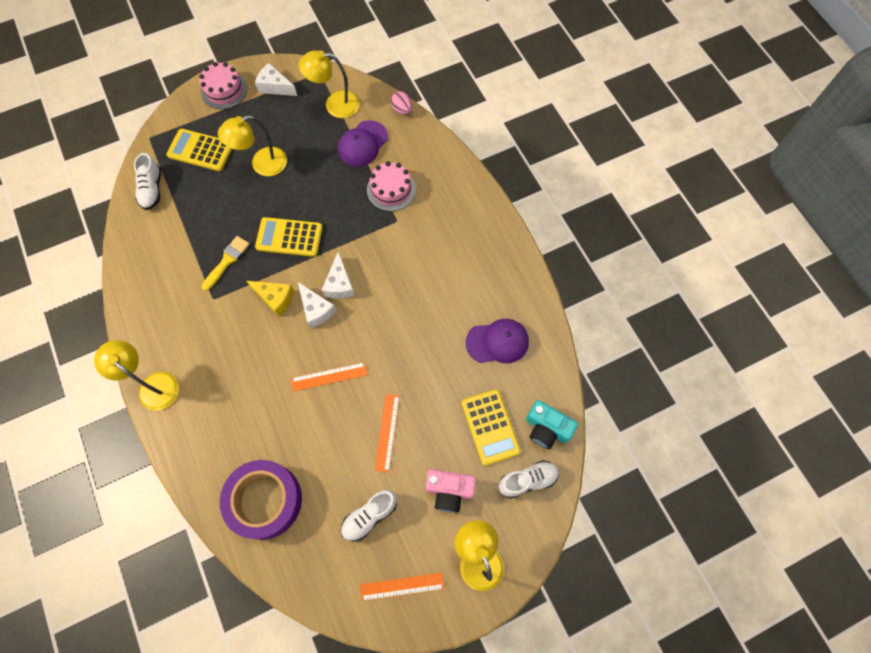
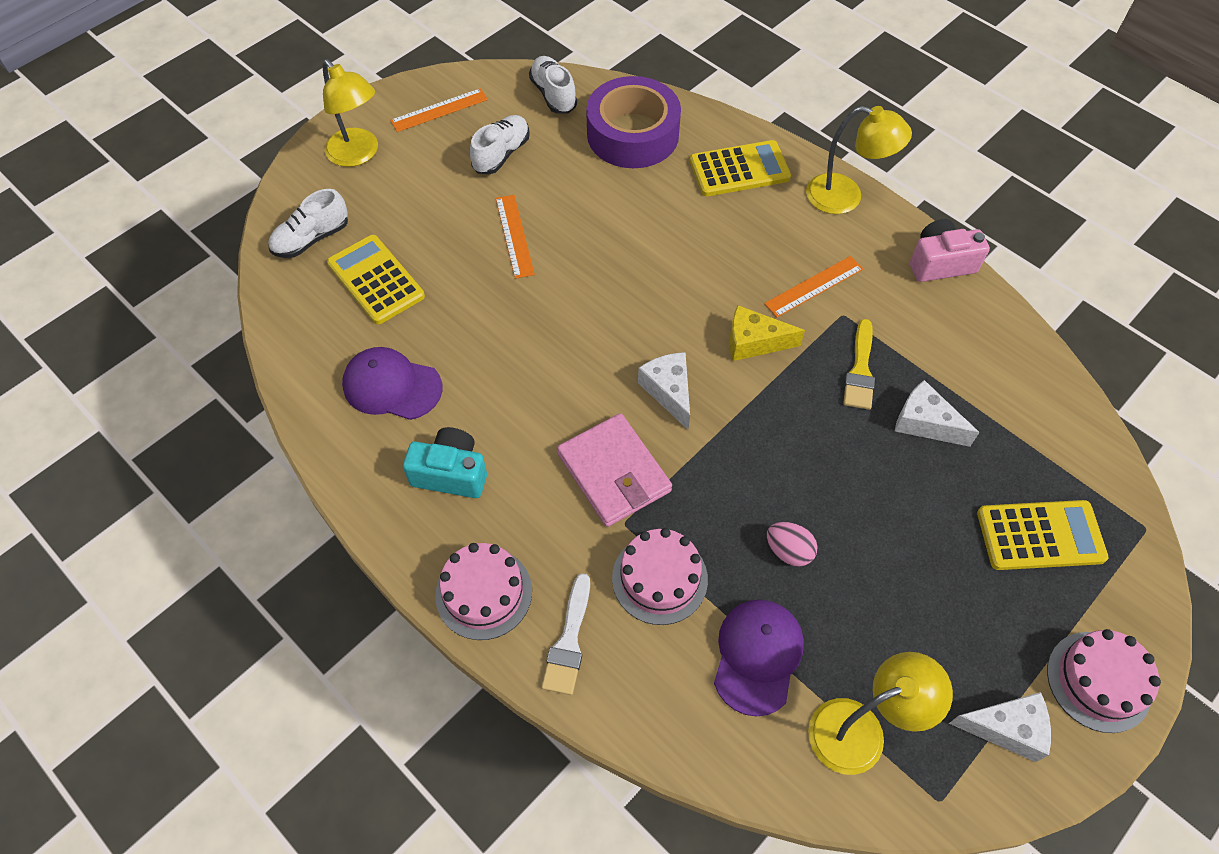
camera: 160 degrees right, 10 degrees down
(152, 189) = (1061, 439): white shoe -> white shoe (553, 95)
(262, 164) = (915, 546): yellow lamp -> none
(289, 237) = (788, 436): yellow calculator -> yellow calculator (739, 169)
(316, 309) = (685, 346): white cheese -> white cheese (925, 423)
(329, 376) = (622, 272): orange ruler -> orange ruler (814, 286)
(390, 248) = (614, 472): none -> pink wallet
(402, 109) = (717, 770): pink egg -> pink egg (788, 551)
(445, 176) = (569, 641): none -> white brush
(449, 491) = (411, 202): pink camera -> pink camera (940, 263)
(478, 210) = (484, 593): none -> pink cake
(497, 342) = (392, 386): purple cap -> purple cap turned 45 degrees clockwise
(546, 428) = (295, 300): turquoise camera -> turquoise camera (451, 473)

